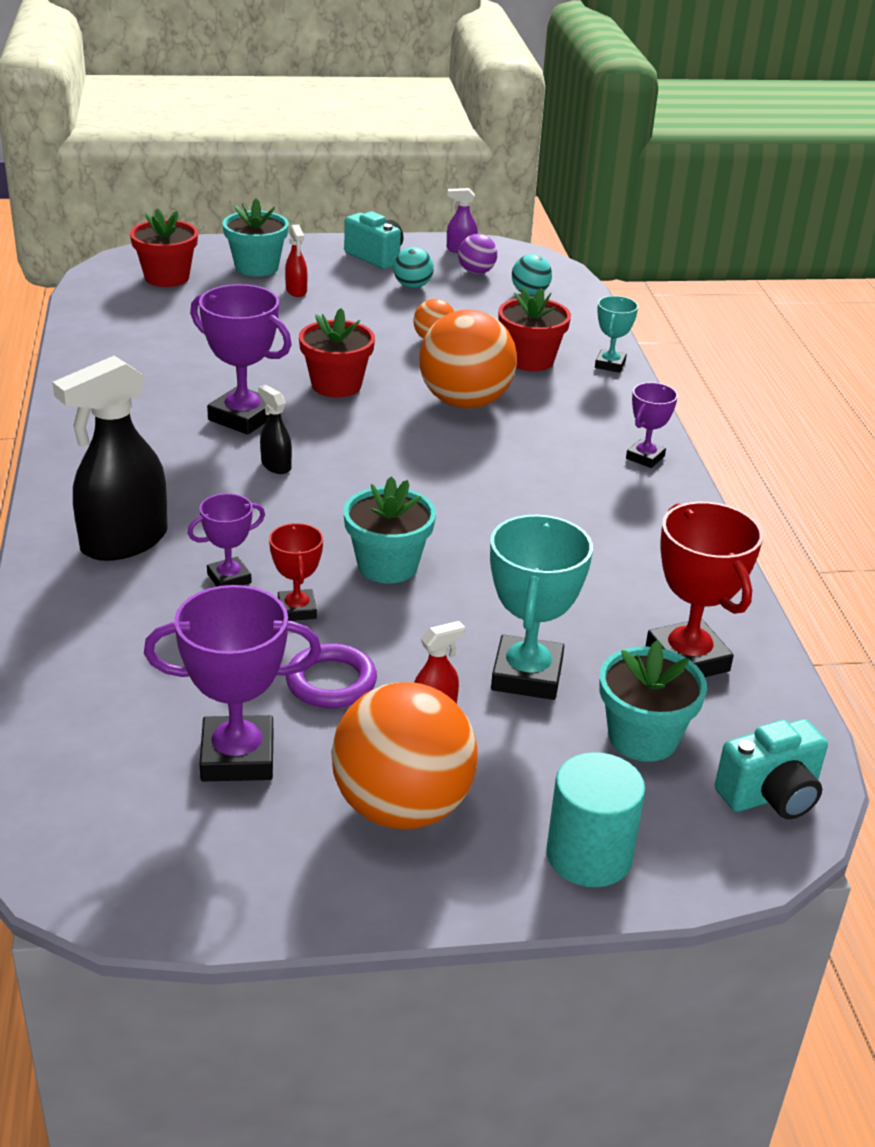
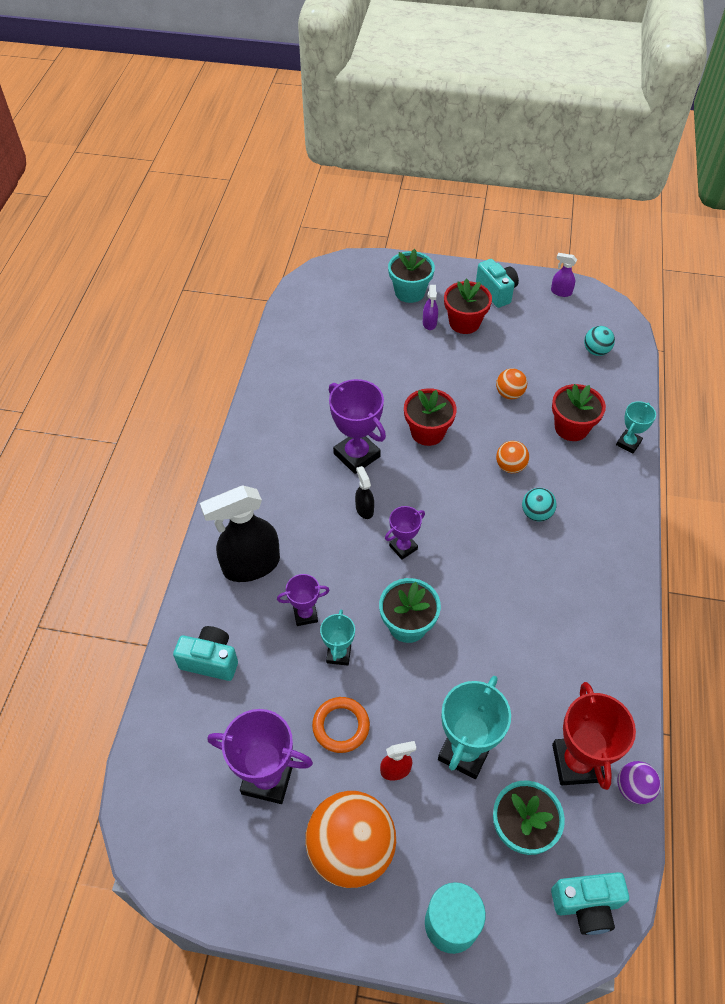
camera: 20 degrees right, 20 degrees up
(95, 648) = (210, 660): none -> turquoise camera
(167, 277) = (346, 295): red flower pot -> red flower pot (464, 323)
(296, 291) = (429, 323): red spray bottle -> purple spray bottle
(297, 610) = (338, 654): red trophy -> turquoise trophy
(331, 682) = (341, 726): purple ring -> orange ring
(412, 286) = (512, 330): turquoise ball -> turquoise ball (536, 514)
(465, 402) = (510, 466): orange ball -> orange ball, size x0.48
(476, 272) = (564, 320): purple ball -> purple ball (633, 788)
(645, 457) = (619, 551): purple trophy -> purple trophy (403, 547)

